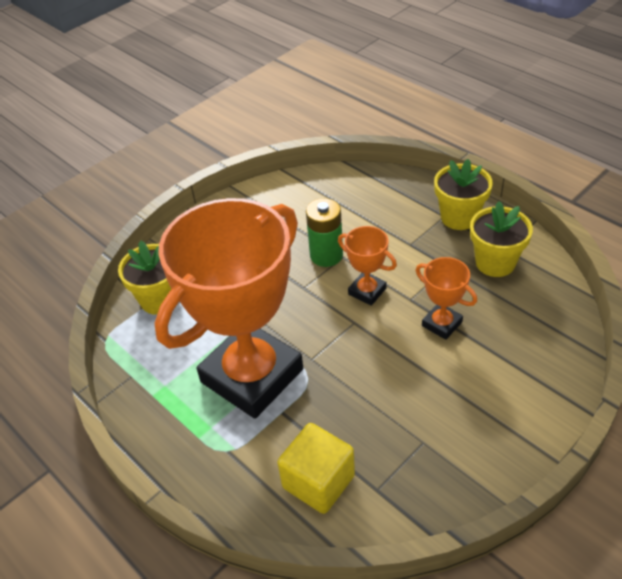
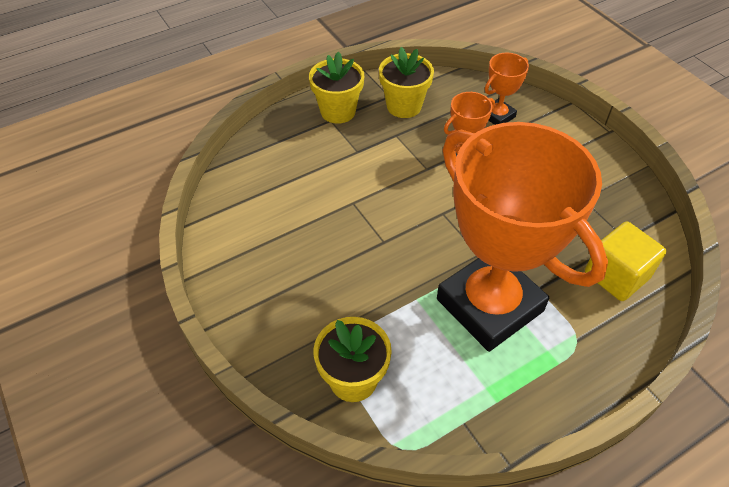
camera: 80 degrees left, 5 degrees up
(326, 255) = (346, 214): green battery -> none
(367, 291) = (407, 195): orange trophy -> orange trophy (498, 116)

